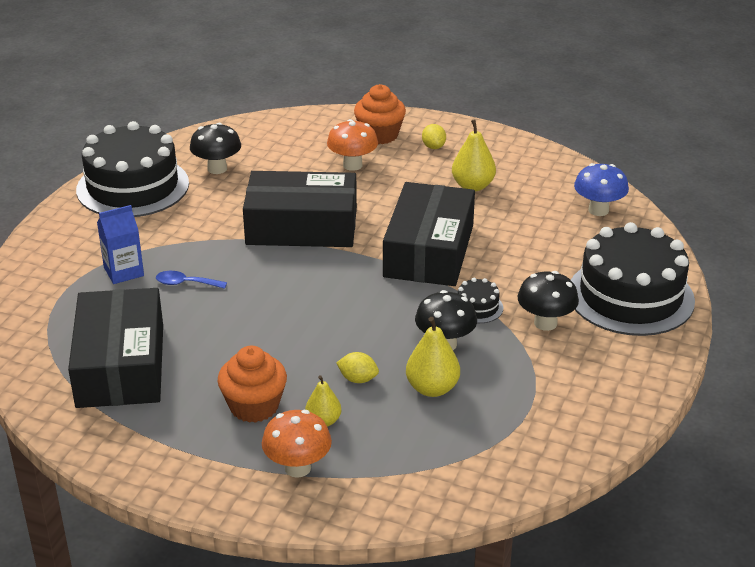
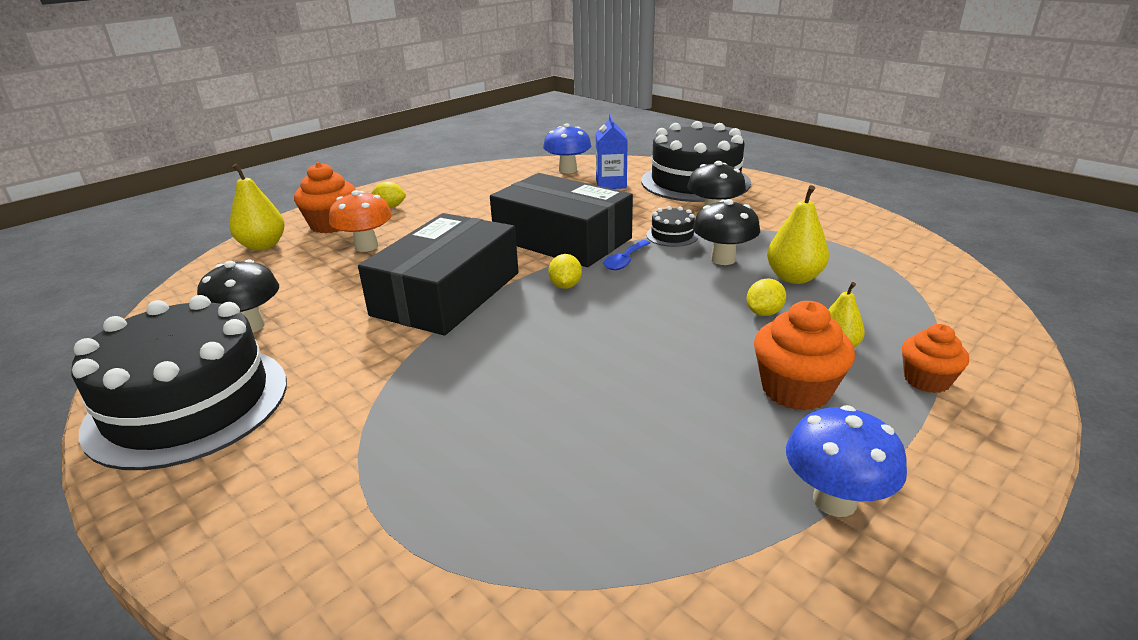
camera: 65 degrees left, 5 degrees down
(121, 365) = (652, 499): black box -> none
(124, 272) = (403, 453): blue carton -> blue carton (611, 184)
(146, 431) = (834, 501): none -> blue mushroom
(185, 283) = (487, 398): blue spoon -> blue spoon (625, 261)
(297, 468) = (926, 380): orange mushroom -> orange cupcake
(345, 274) = (565, 286): none -> yellow lemon
(473, 186) = (477, 203): yellow pear -> yellow pear (263, 245)

